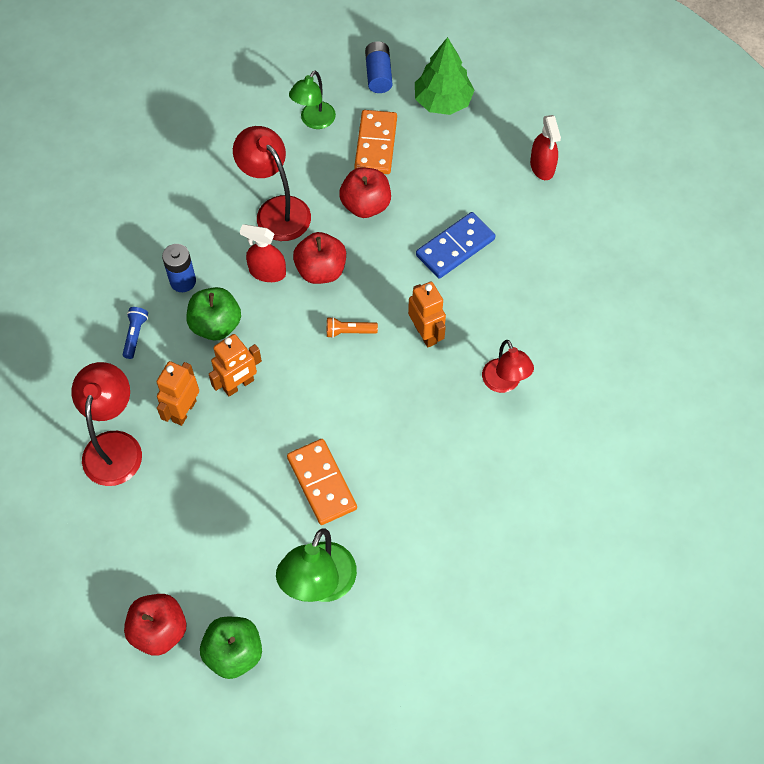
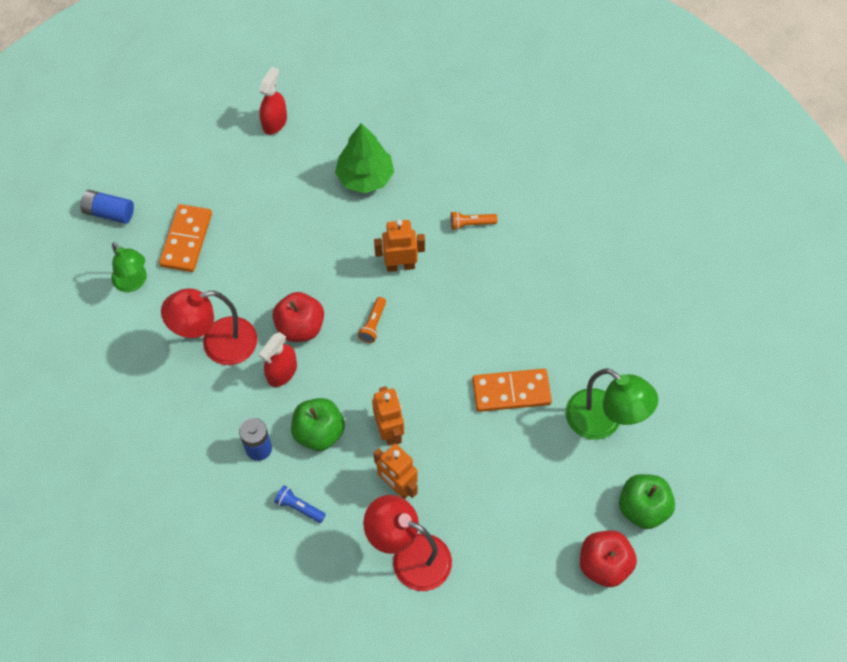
camera: 70 degrees left, 0 degrees up
(365, 205) = (248, 269): red apple -> none
(376, 144) = (186, 240): orange domino -> orange domino turned 75 degrees clockwise
(443, 101) = (167, 172): green tree -> green tree (365, 177)
(455, 247) = (325, 214): blue domino -> none
(504, 383) = (471, 224): red lamp -> orange flashlight
(542, 166) = (274, 122): red spray bottle -> red spray bottle turned 75 degrees counterclockwise

